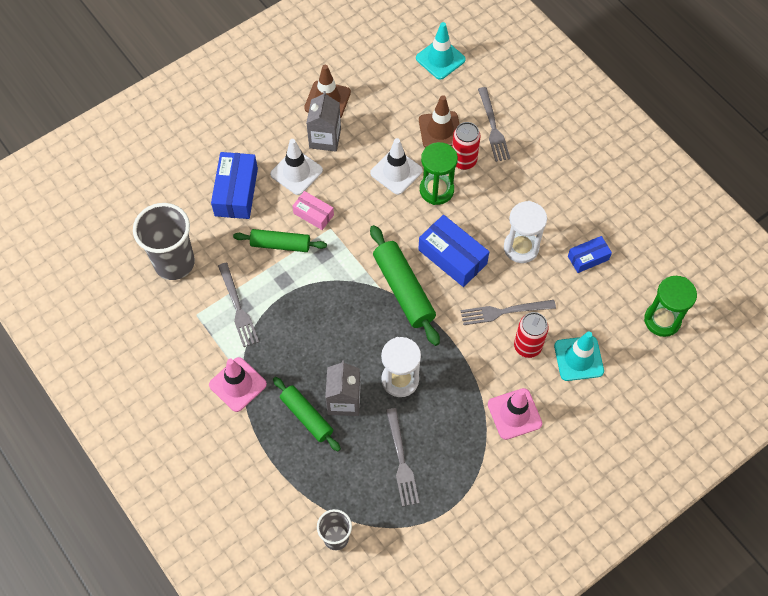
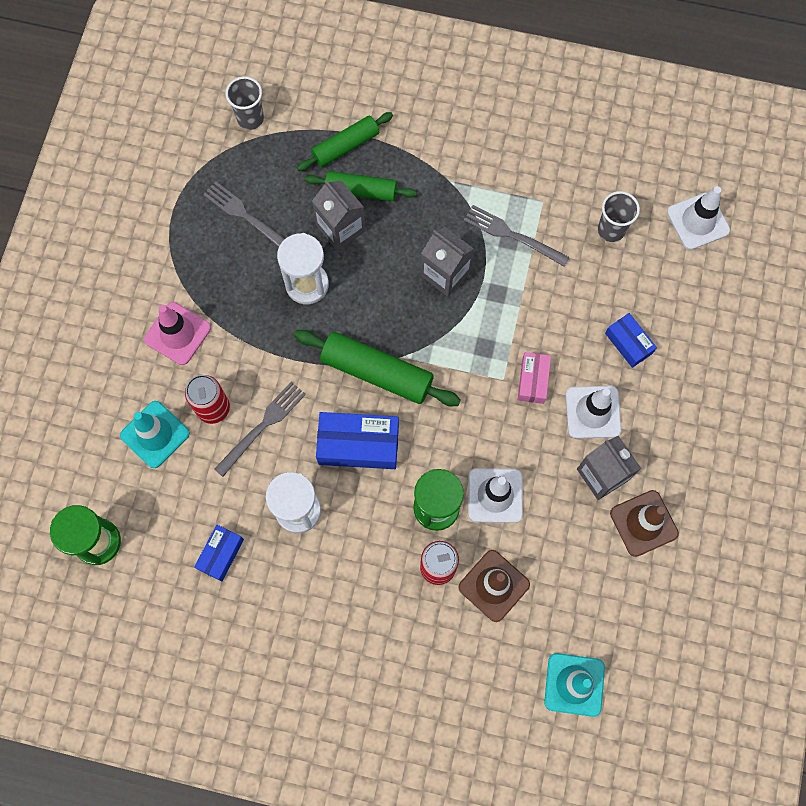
camera: 140 degrees right, 10 degrees up
(117, 227) = (698, 221): none -> white traffic cone
(174, 263) = (611, 230): grey cup -> grey cup, size x0.56
(236, 192) = (628, 343): blue box -> blue box, size x0.59
(237, 384) = (445, 171): pink traffic cone -> none
(280, 244) = (533, 324): green rolling pin -> green rolling pin (345, 146)
(304, 317) = (445, 273): none -> grey carton
(313, 214) = (533, 380): pink box -> pink box turned 75 degrees counterclockwise
(493, 127) = (441, 638): grey fork -> none

